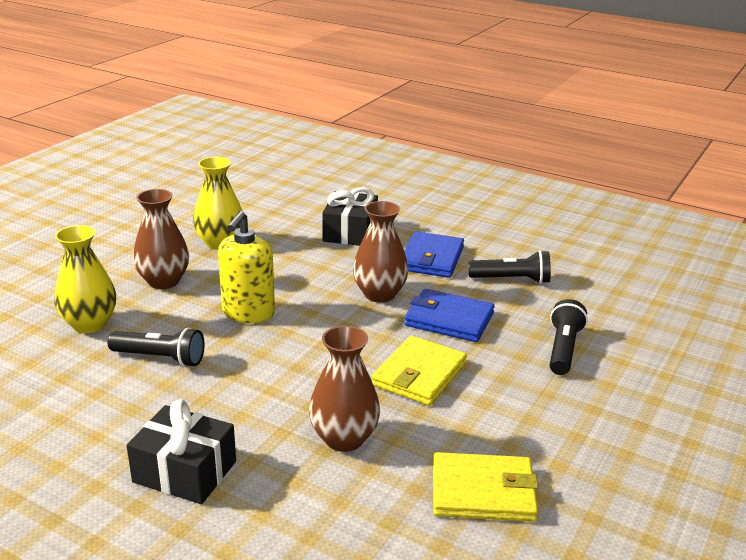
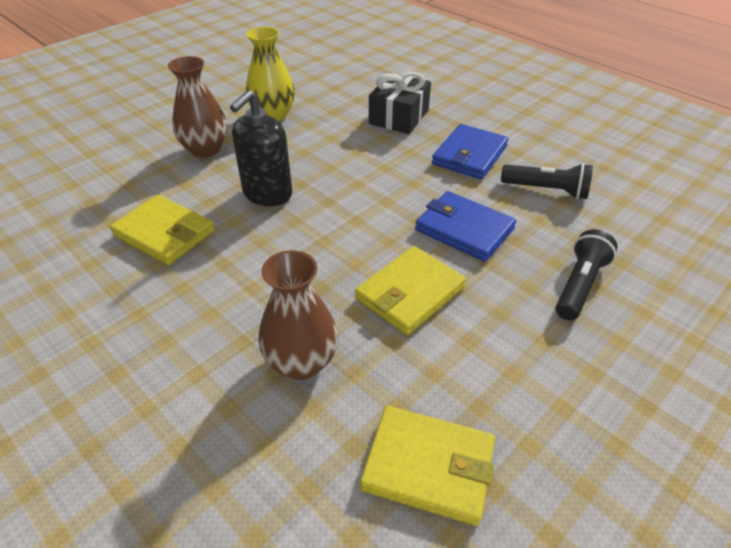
camera: 15 degrees right, 15 degrees up
(89, 324) = (120, 186): yellow vase -> none
(160, 358) = (164, 233): black flashlight -> yellow wallet
(185, 471) = (127, 374): black gift -> none
(248, 313) = (267, 194): yellow soap dispenser -> black soap dispenser
(379, 294) = (402, 190): brown vase -> none

